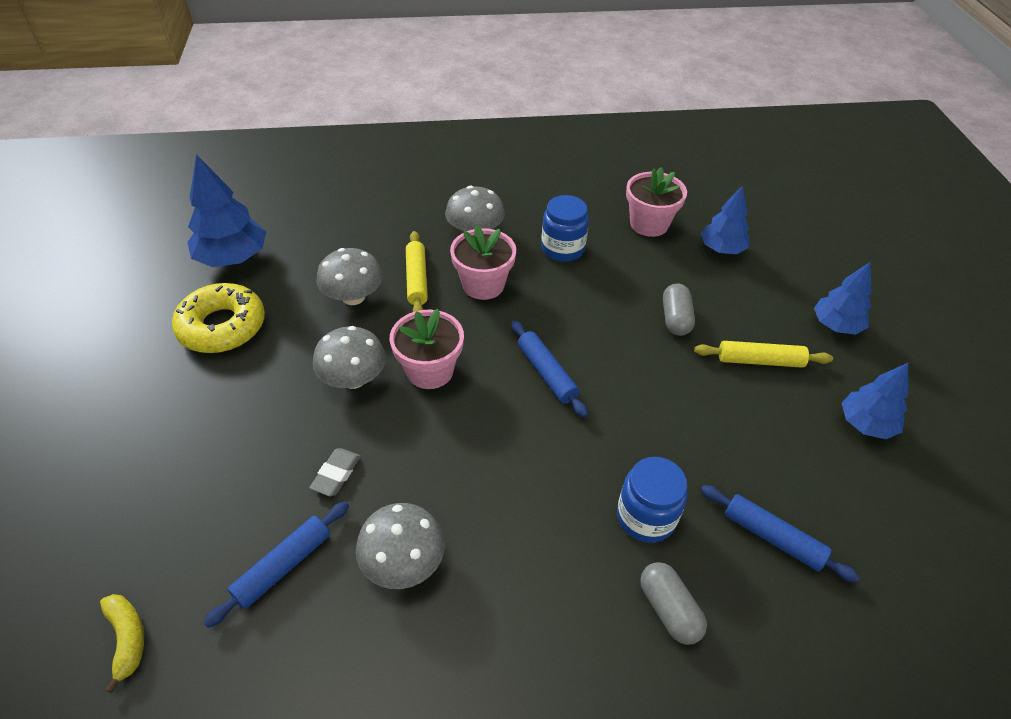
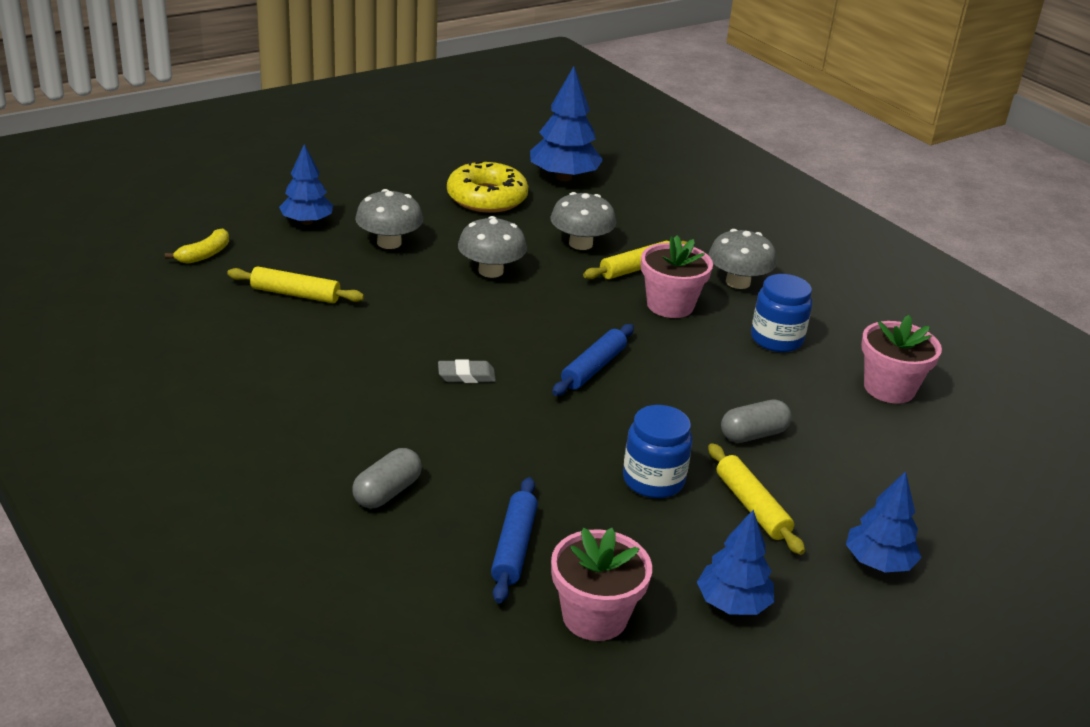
camera: 60 degrees right, 15 degrees down
(283, 566) = (295, 294): blue rolling pin -> yellow rolling pin
(336, 474) = (390, 292): grey eraser -> grey eraser (466, 376)
(403, 562) = (336, 344): grey mushroom -> grey mushroom (389, 243)
(430, 370) = (535, 305): pink flower pot -> pink flower pot (594, 616)
(646, 517) = (475, 461): blue jar -> blue jar (653, 480)
(722, 249) = (911, 450): blue tree -> blue tree (307, 222)

